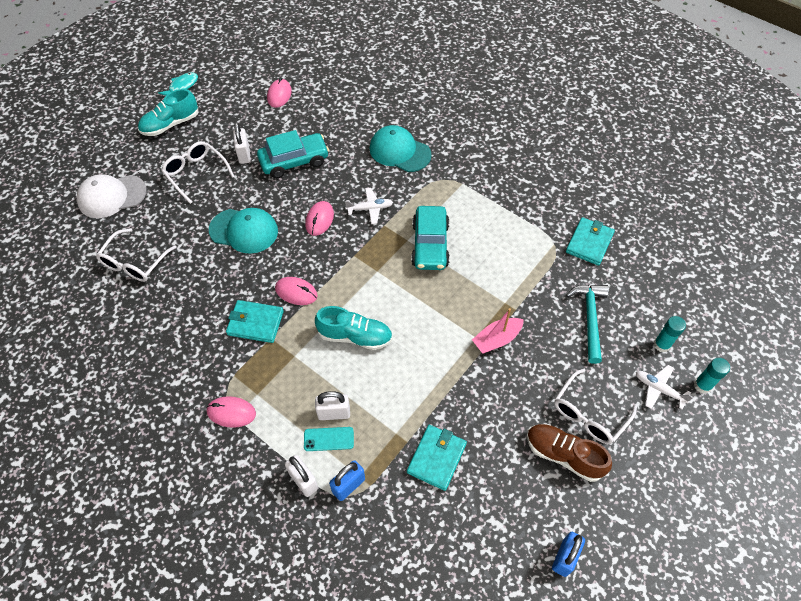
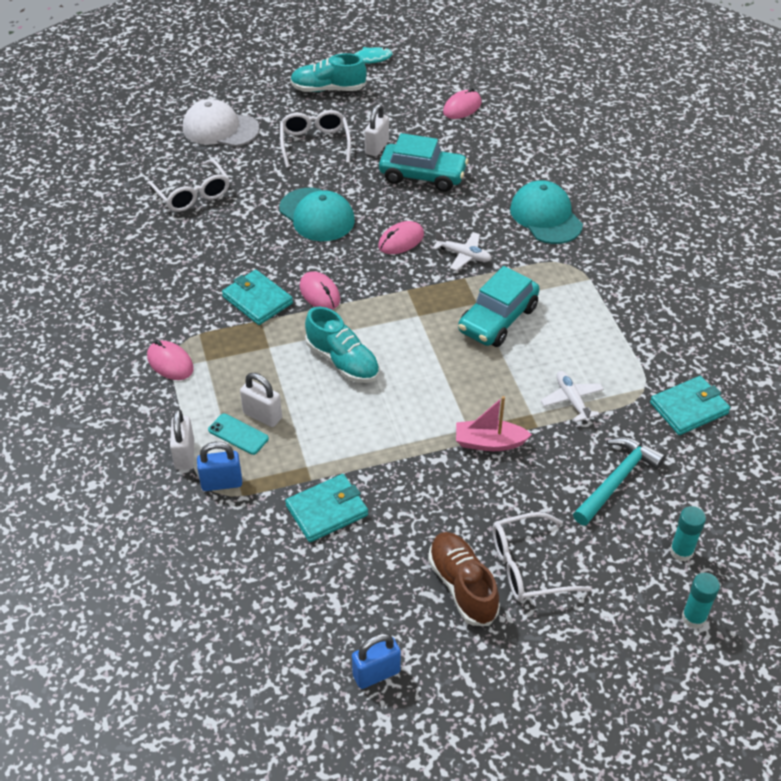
camera: 35 degrees right, 10 degrees down
(134, 263) = (192, 194): white glasses -> white glasses turned 90 degrees counterclockwise
(658, 389) = (634, 590): white plane -> white plane (571, 400)

